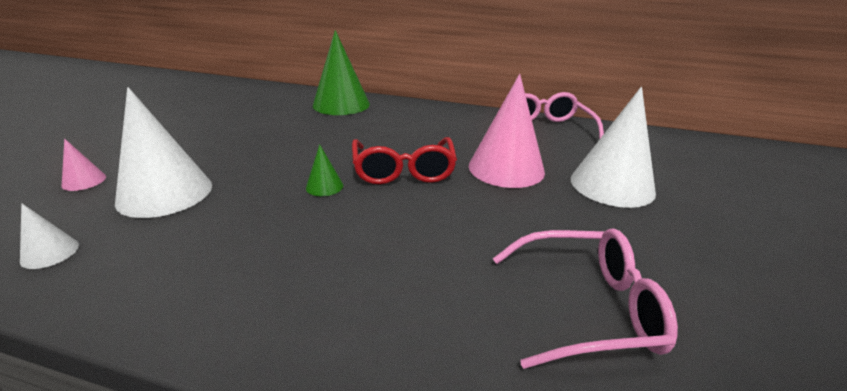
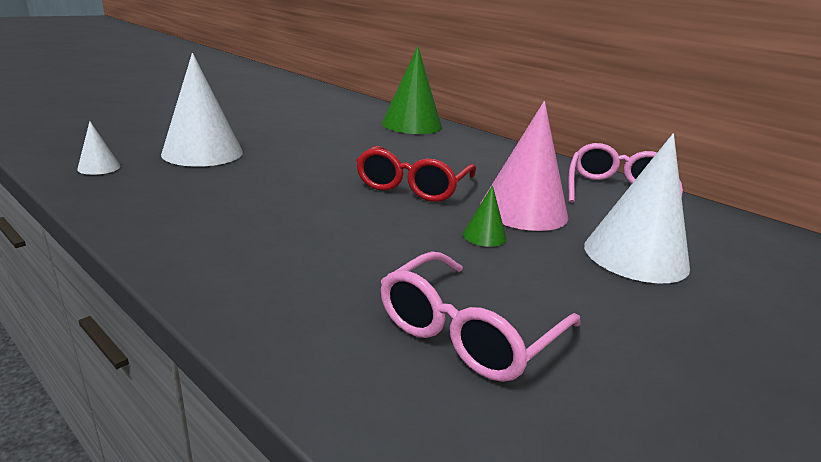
camera: 25 degrees right, 5 degrees down
(84, 181) = (157, 132): pink cone -> none
(324, 186) = (328, 179): green cone -> green cone (484, 236)
(585, 307) = (469, 331): pink glasses -> pink glasses turned 105 degrees clockwise

